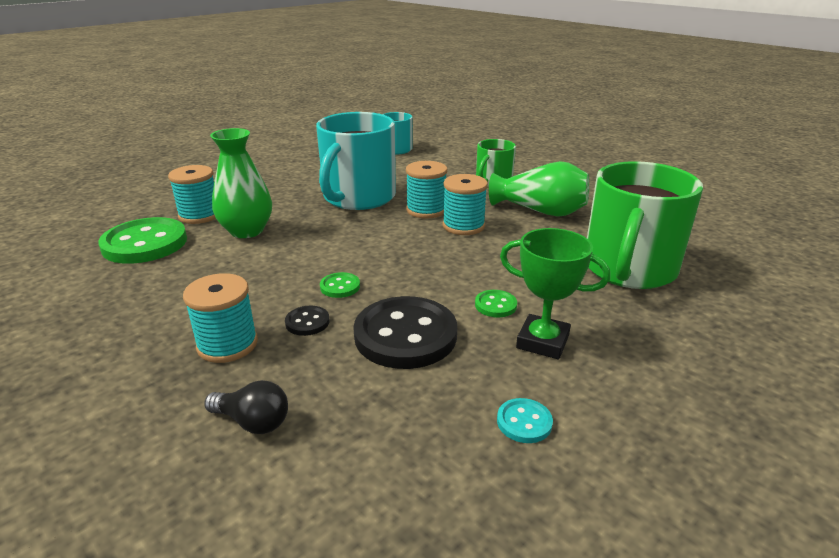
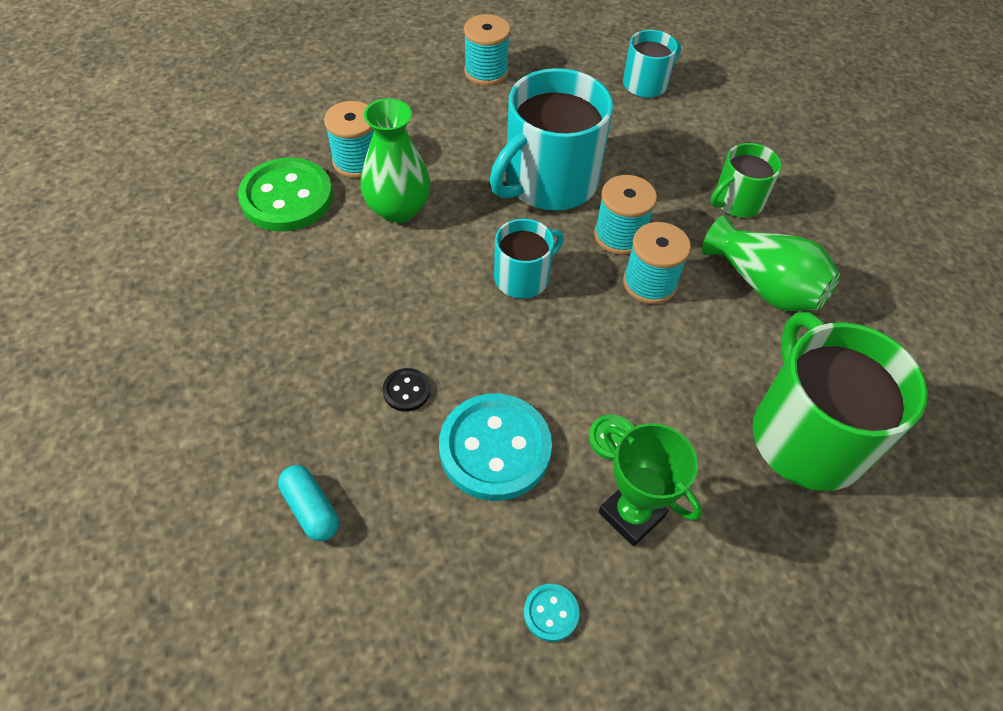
camera: 20 degrees right, 25 degrees up
(227, 344) = (321, 395): turquoise spool -> turquoise spool (486, 72)
(253, 422) = (311, 509): black light bulb -> turquoise capsule
(340, 287) = (460, 345): green button -> none
(368, 242) = (523, 277): none -> turquoise mug
(405, 335) = (495, 448): black button -> turquoise button
(628, 269) = (807, 435): green mug -> green mug turned 120 degrees clockwise

